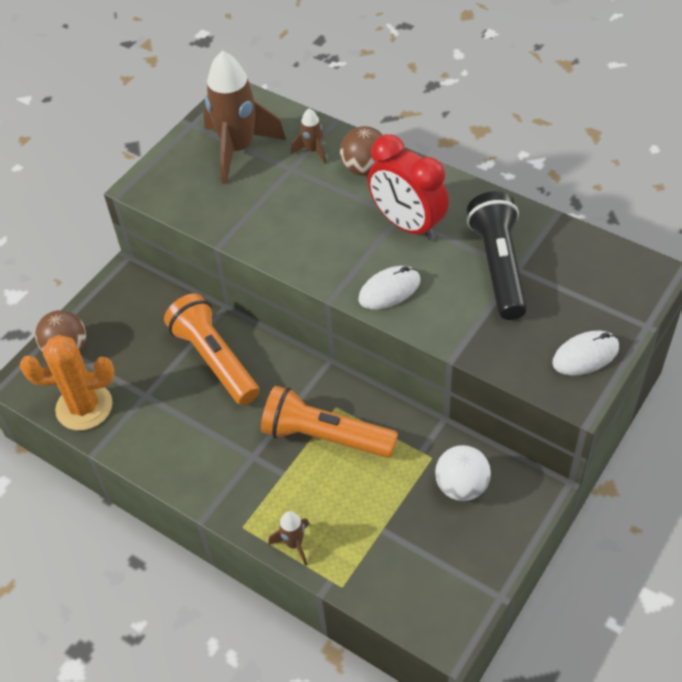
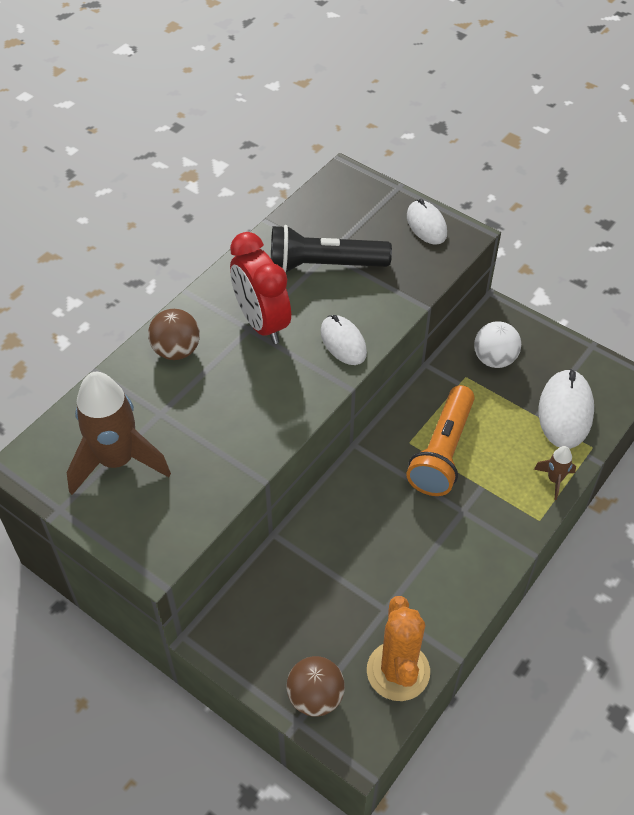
camera: 90 degrees left, 0 degrees up
(215, 360) = (345, 543): orange flashlight -> none
(313, 151) = (138, 393): brown rocket -> none
(391, 559) = (565, 411): none -> white mouse
(407, 224) = (261, 323): red clock -> red clock turned 105 degrees clockwise

